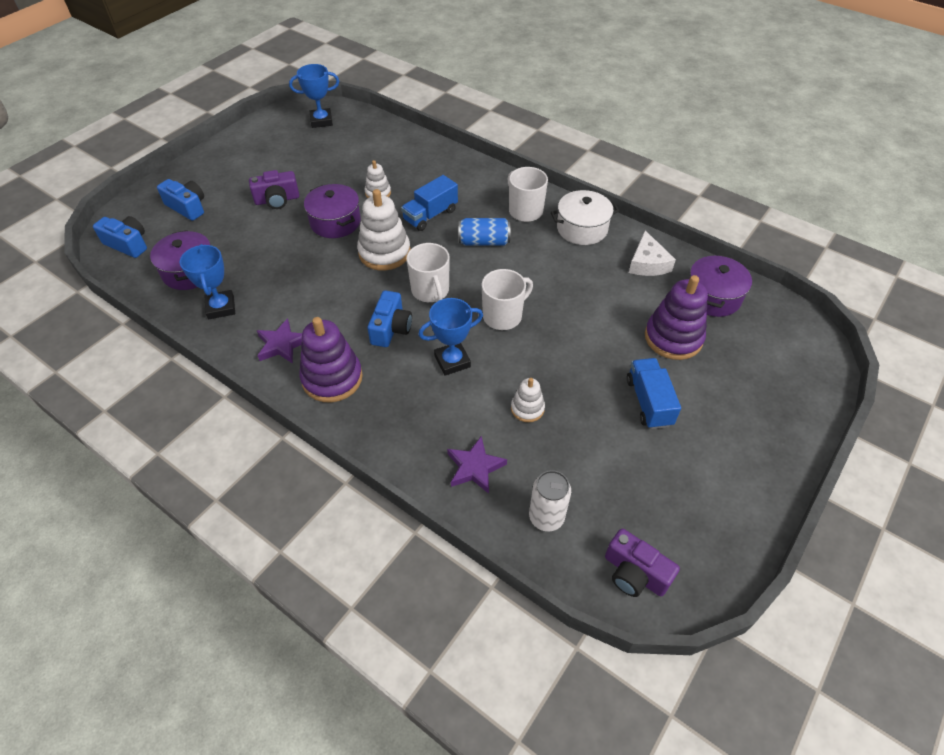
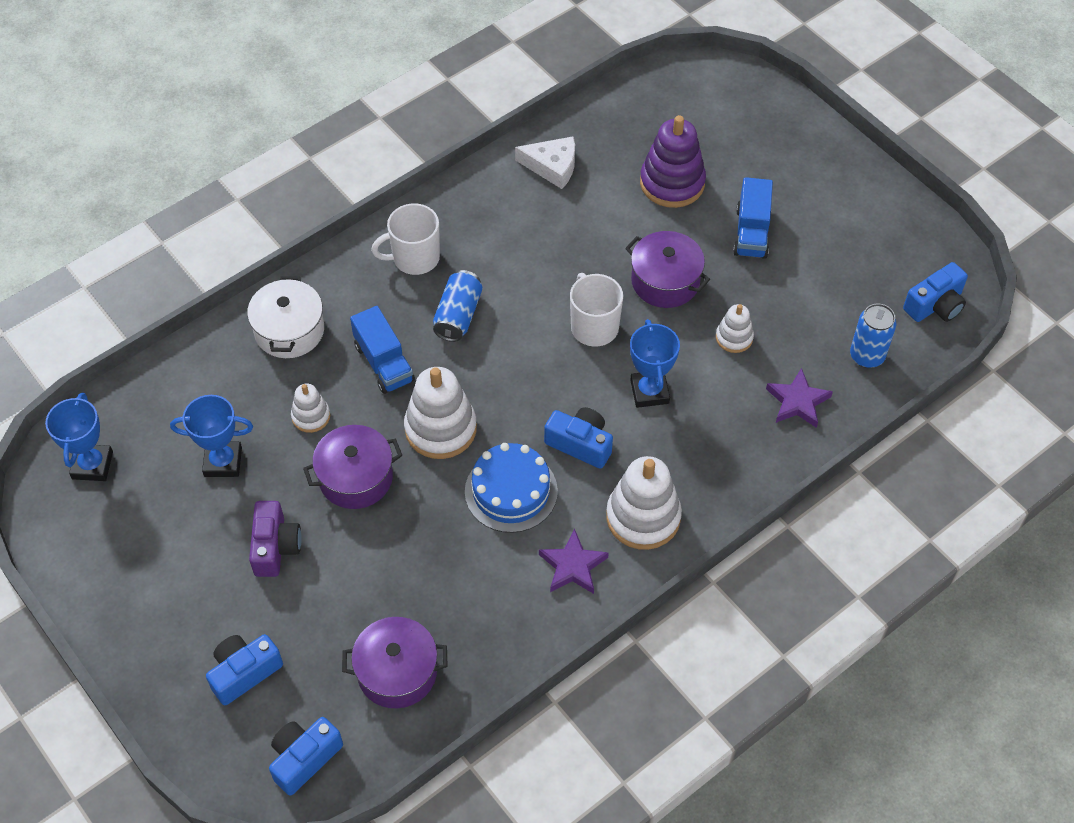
camera: 75 degrees left, 5 degrees up
(221, 307) = (484, 634): blue trophy -> blue trophy (223, 462)
(332, 378) = (643, 517): purple stacking toy -> white stacking toy
(340, 298) = (511, 491): none -> blue cake
(430, 291) = (529, 391): white mug -> none
(546, 517) = (867, 356): white can -> blue can
(582, 228) = (470, 209): white pot -> white pot (289, 330)
(634, 573) = (935, 305): purple camera -> blue camera
(648, 402) = (751, 232): blue truck -> blue truck turned 90 degrees counterclockwise
(712, 297) = (623, 128): purple pot -> purple pot (665, 281)

